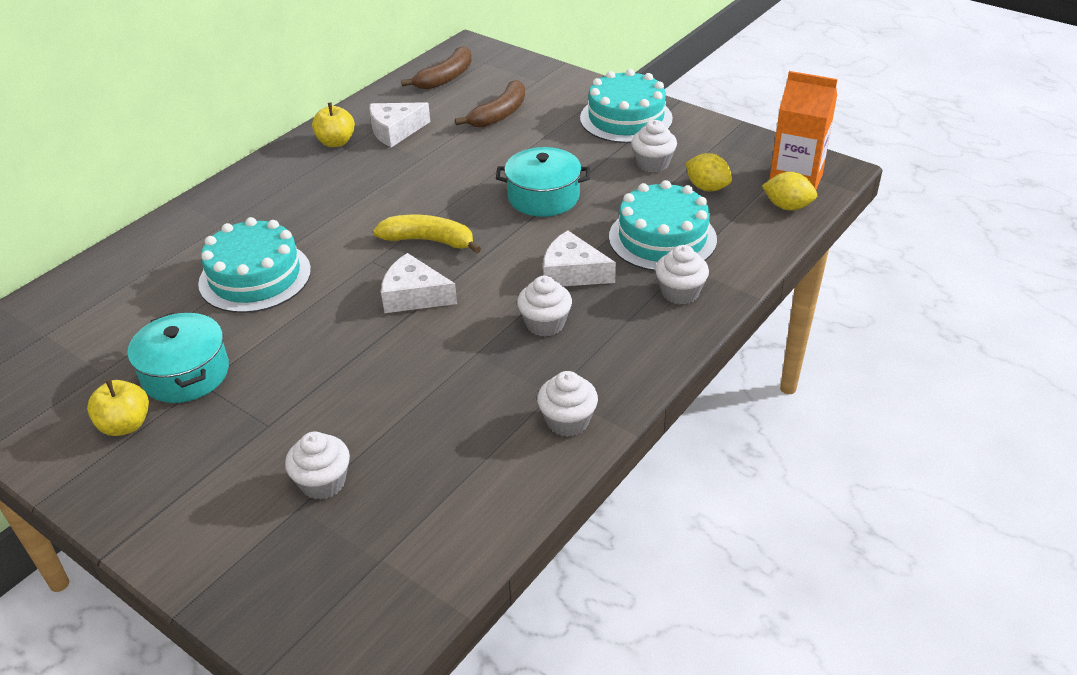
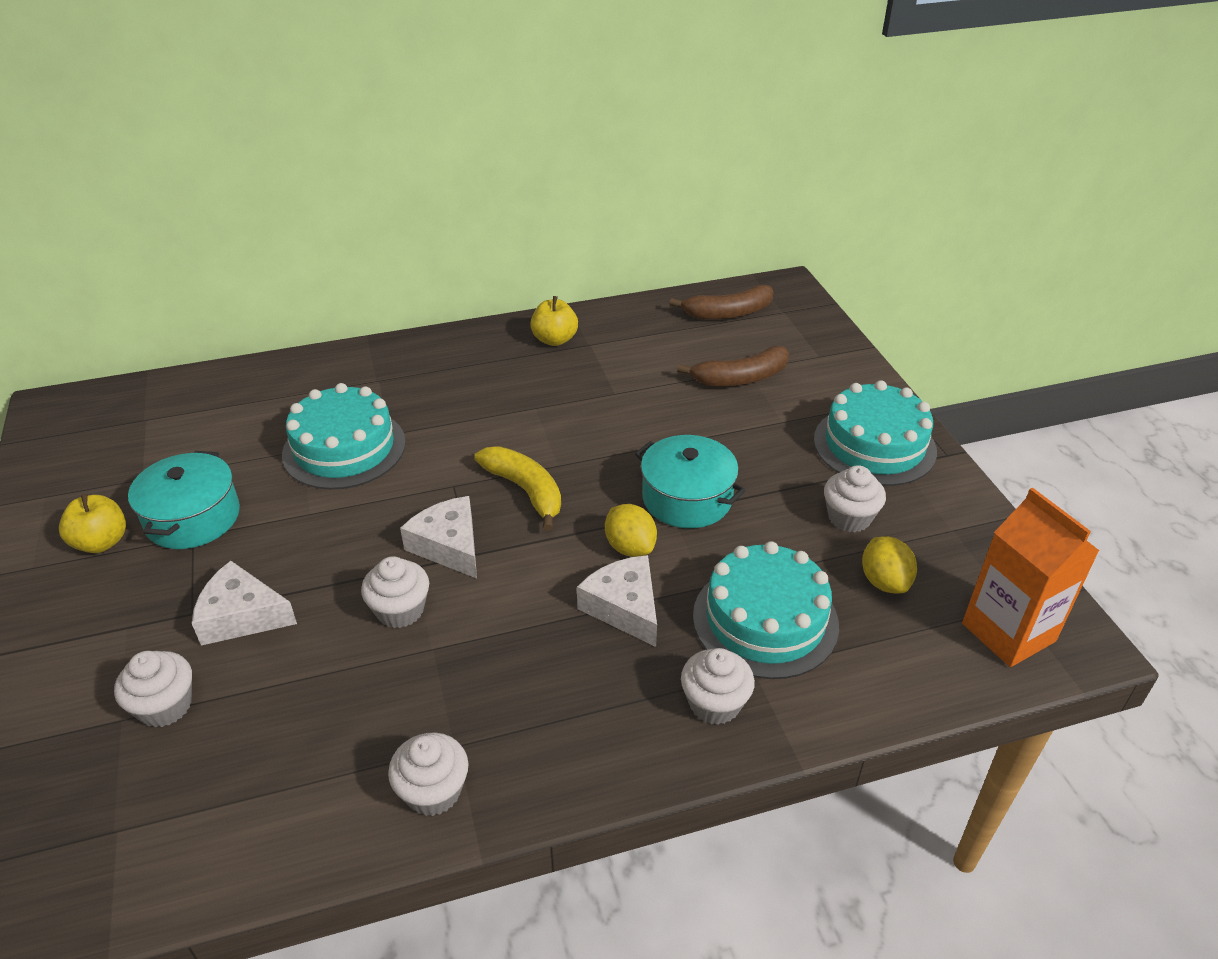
camera: 35 degrees right, 0 degrees up
(395, 131) = (620, 351): white cheese -> white cheese (241, 616)
(545, 324) = (534, 654): white cupcake -> white cupcake (400, 610)
(787, 206) = (963, 661): yellow lemon -> yellow lemon (630, 547)

